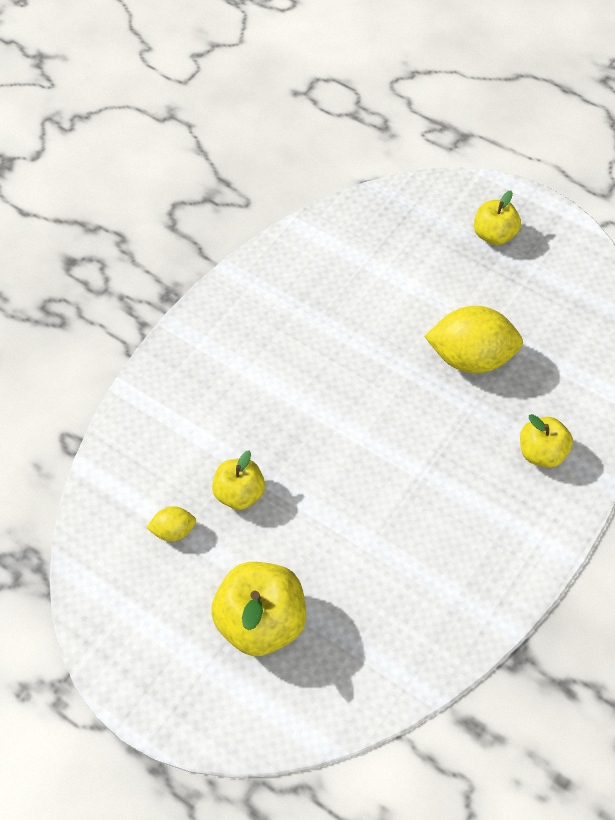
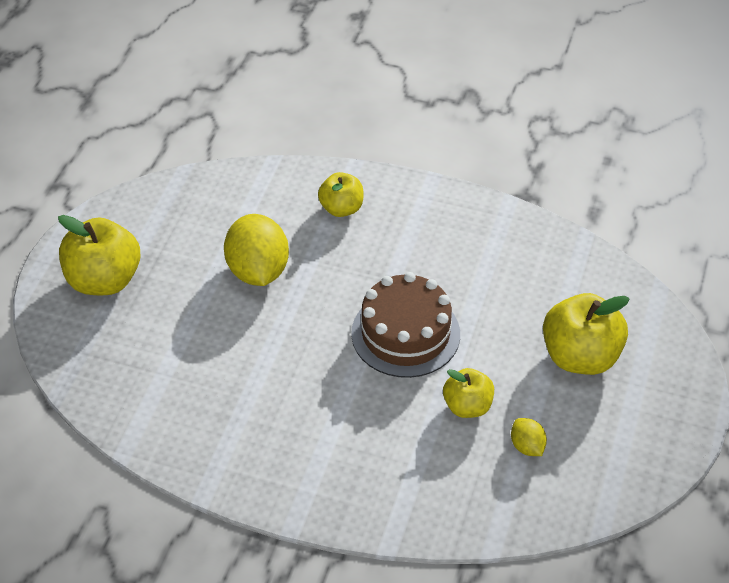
camera: 110 degrees left, 10 degrees down
(348, 465) = (405, 334): none -> brown cake
(494, 235) = (104, 280): yellow apple -> yellow apple, size x1.67

